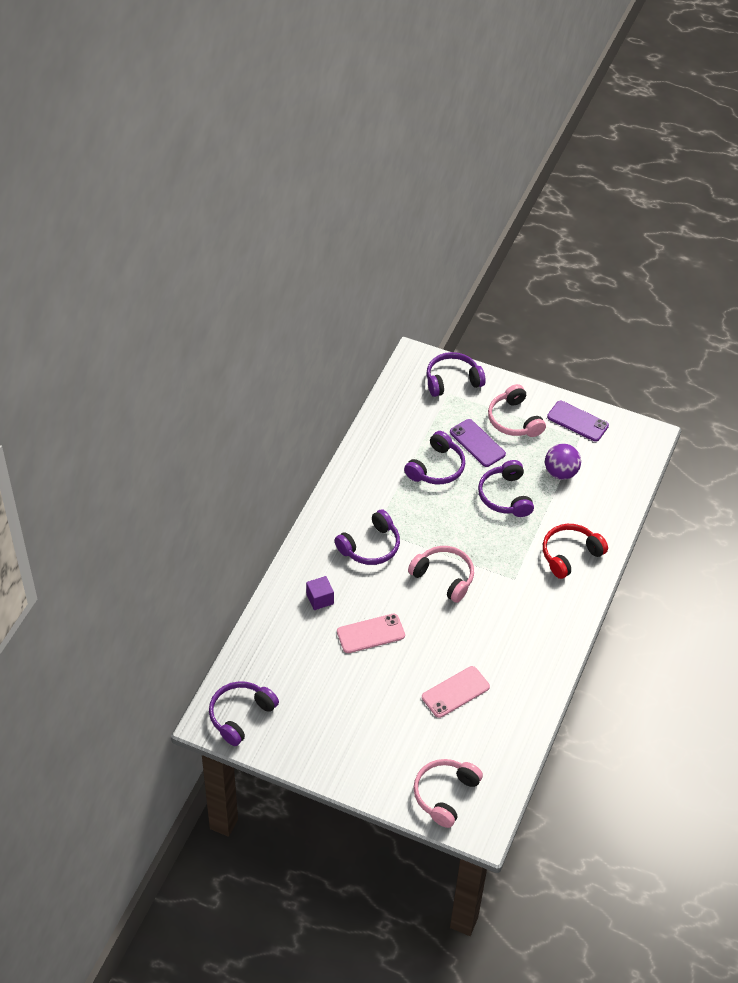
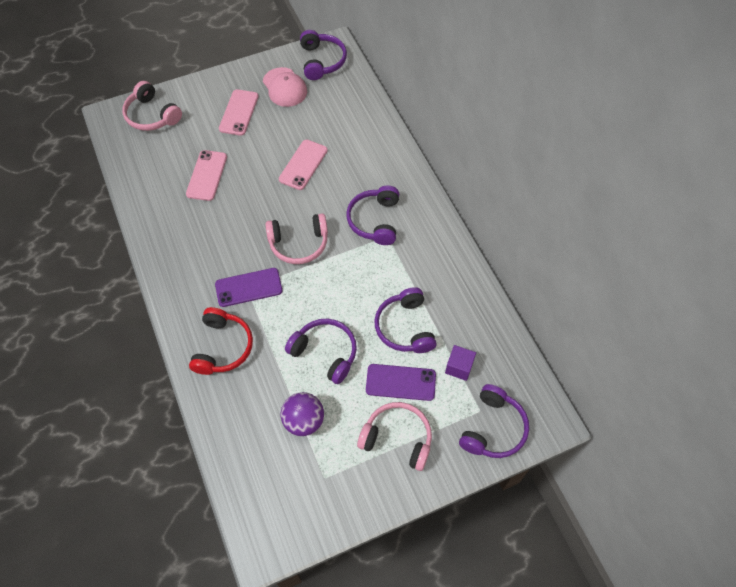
camera: 135 degrees right, 10 degrees up
(303, 718) = (285, 87): none -> pink cap
(320, 599) = (362, 158): purple cube -> purple cube (459, 367)
(368, 728) = (239, 112): none -> pink phone
(445, 794) = (152, 115): pink headphones -> pink headphones turned 150 degrees clockwise
(577, 421) = (343, 496): purple phone -> purple phone (249, 287)

